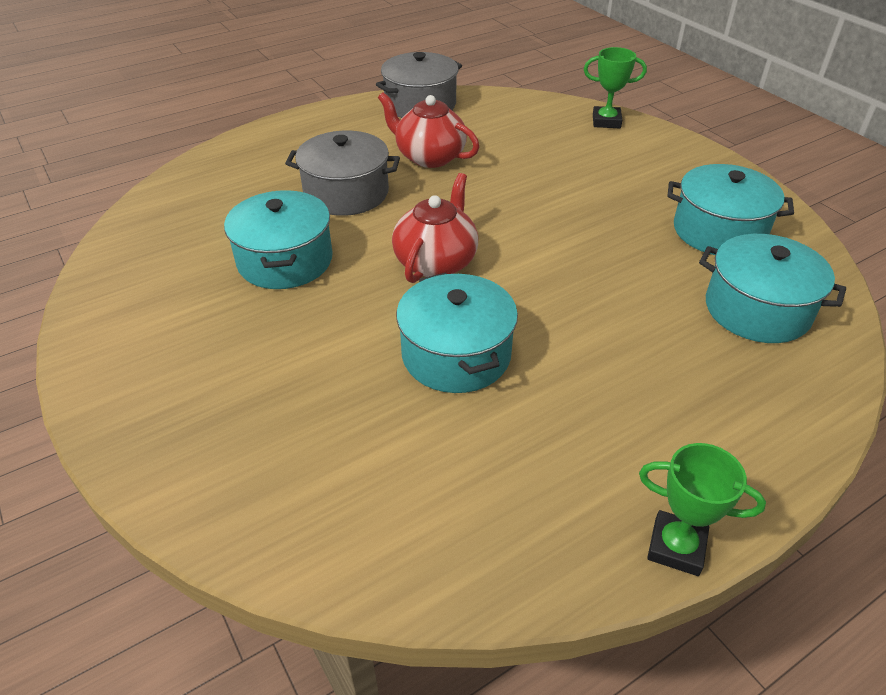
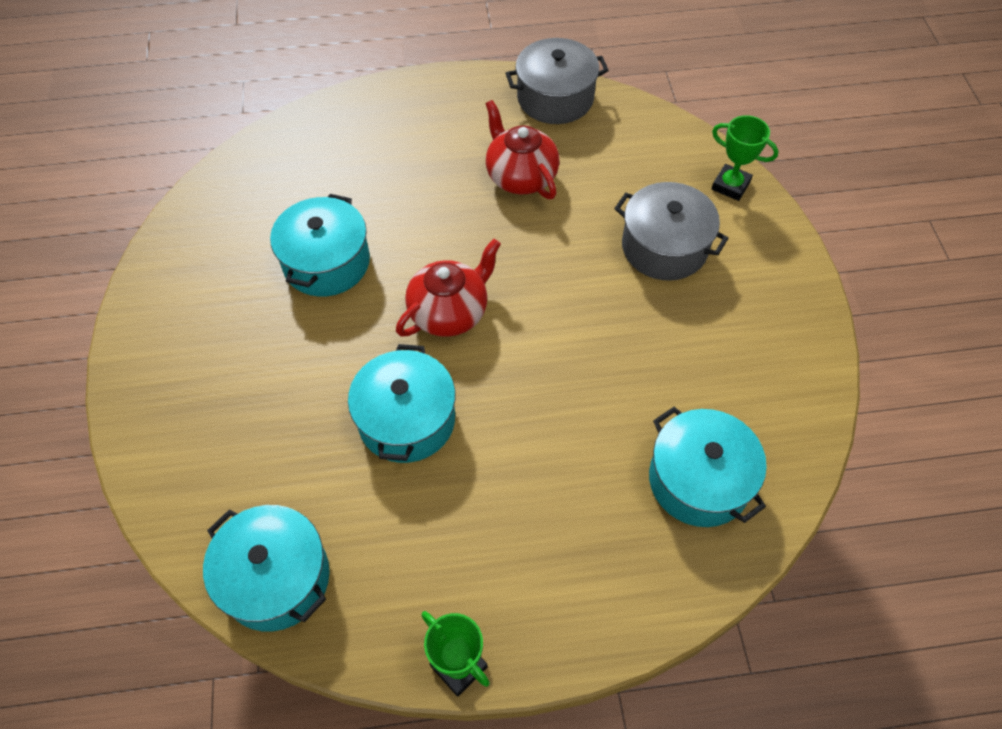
camera: 25 degrees right, 15 degrees up
(346, 193) = (419, 198): grey pot -> grey pot (664, 247)
(719, 231) = (736, 375): turquoise pot -> turquoise pot (276, 578)

